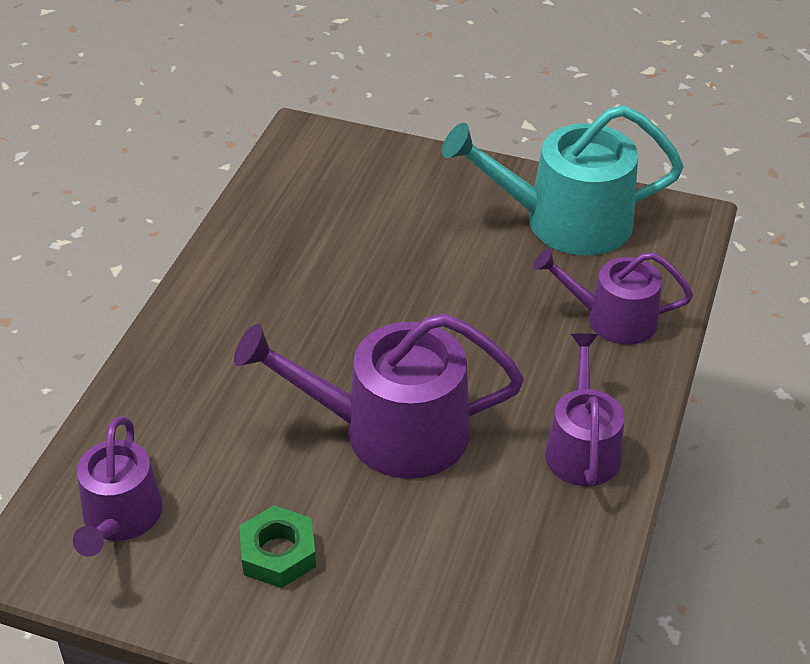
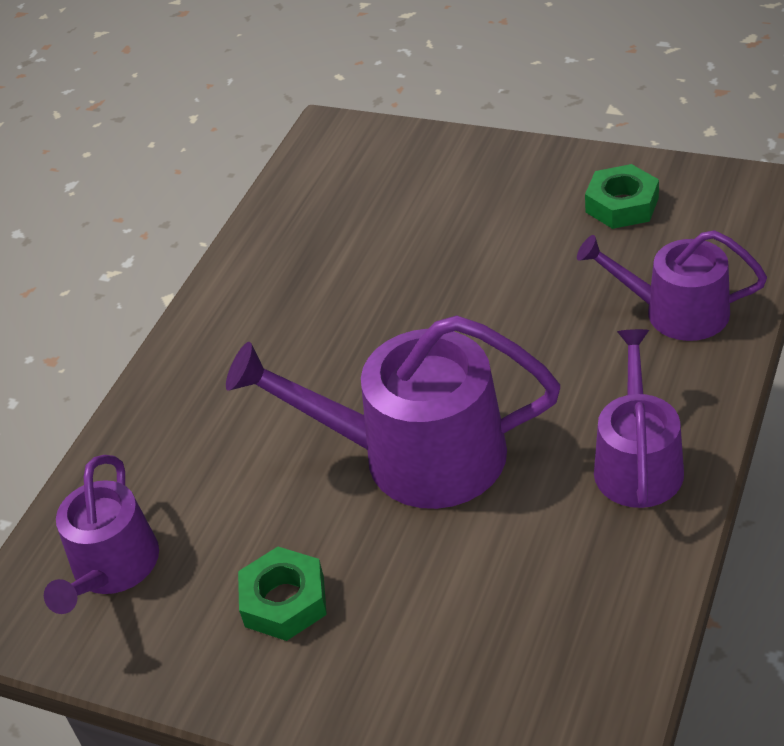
camera: 10 degrees right, 0 degrees up
(564, 221) = (622, 205): turquoise watering can -> green nut

